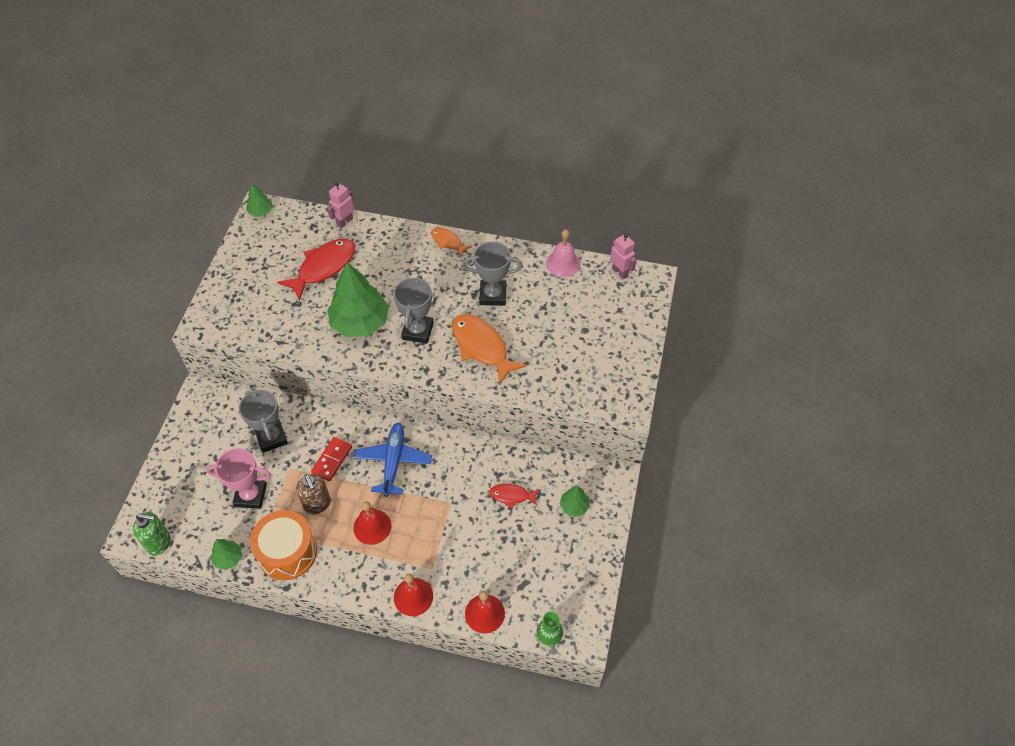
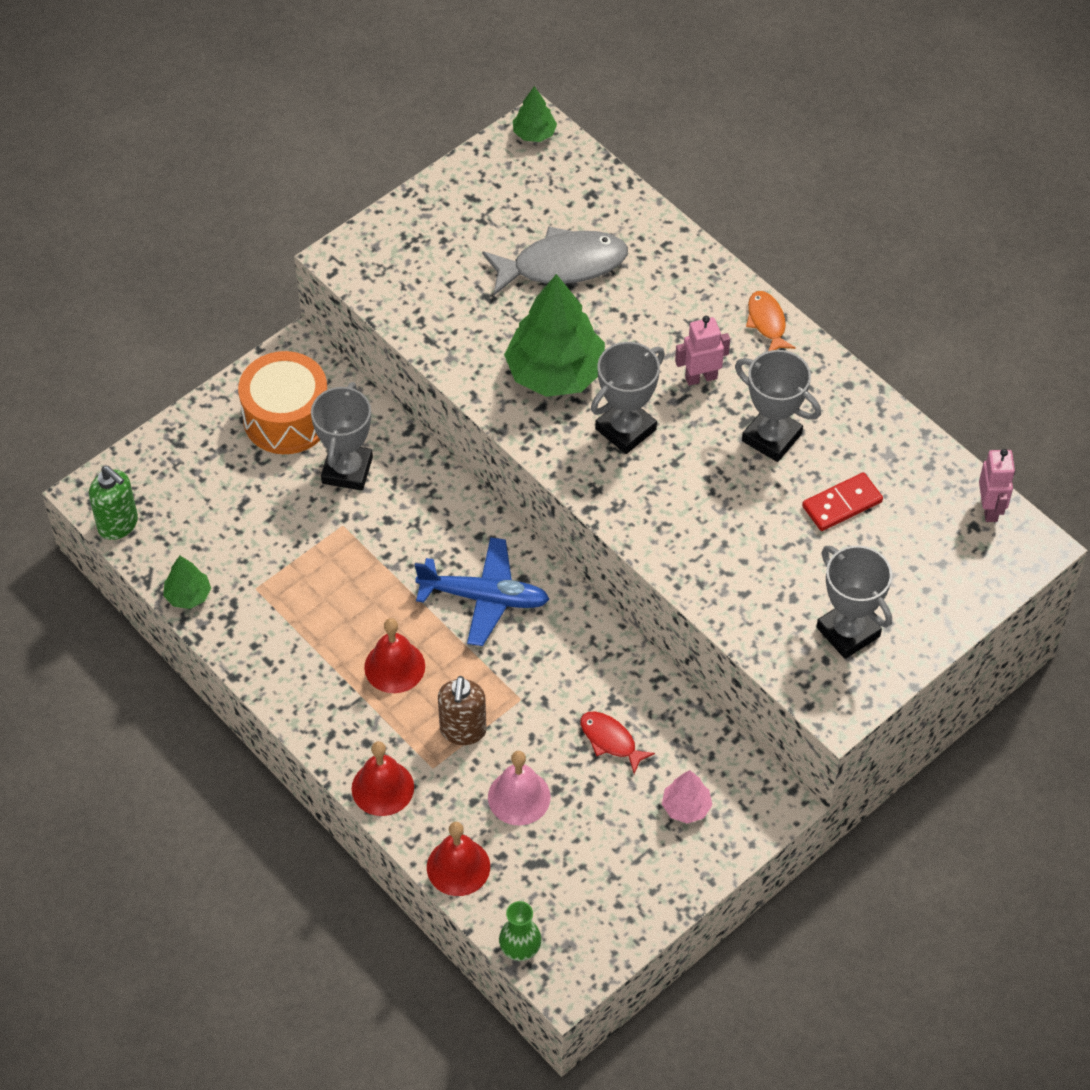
camera: 35 degrees right, 0 degrees up
(250, 495) = (269, 531): pink trophy -> none
(287, 552) = (265, 633): orange drum -> orange drum (287, 418)
(317, 504) = (345, 594): brown soap dispenser -> brown soap dispenser (463, 731)
(323, 267) = (562, 265): red fish -> grey fish
(332, 460) = (405, 547): red domino -> red domino (842, 504)
(344, 222) = (640, 212): pink robot -> pink robot (701, 377)
(393, 461) = (485, 597): blue plane -> blue plane turned 60 degrees clockwise
(481, 347) = (698, 502): orange fish -> none
(563, 263) = (913, 448): pink bell -> pink bell (519, 797)
(574, 506) = (686, 807): green tree -> pink tree
(603, 368) = (848, 632): none -> grey trophy

